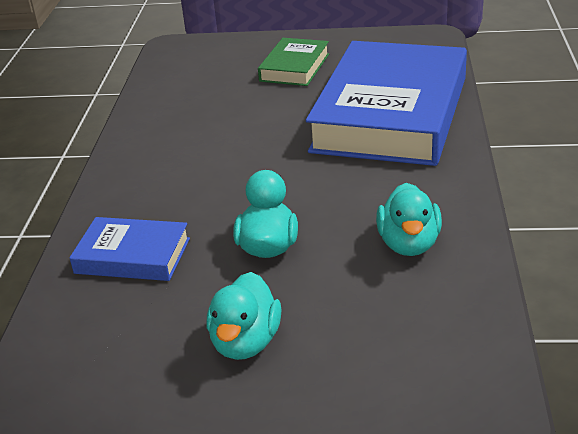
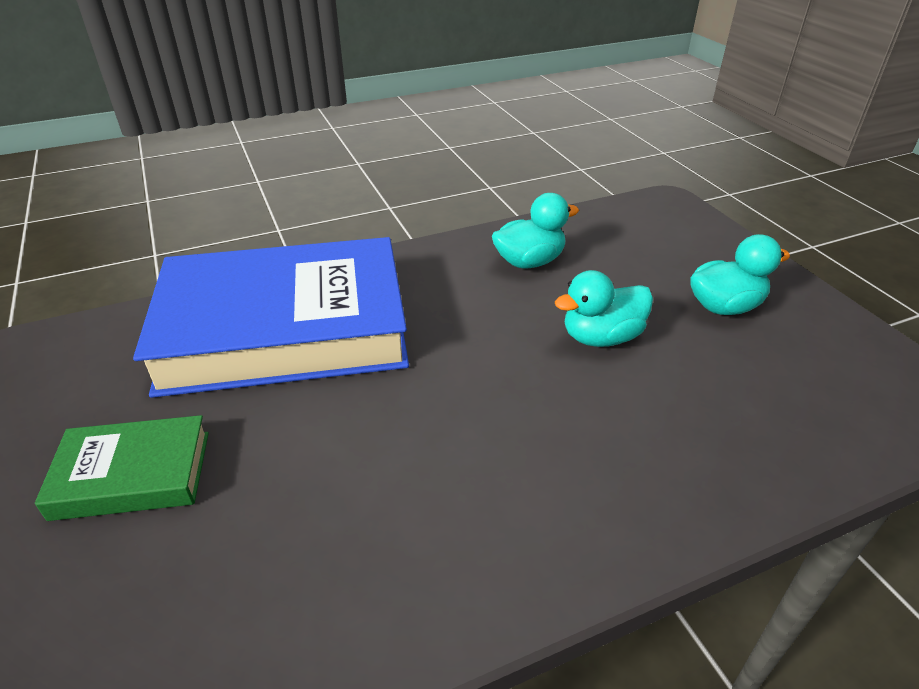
camera: 120 degrees left, 5 degrees up
(132, 256) = (708, 434): blue book -> none

